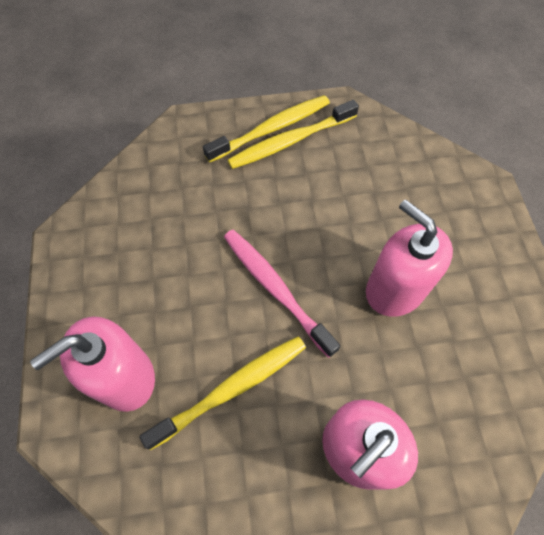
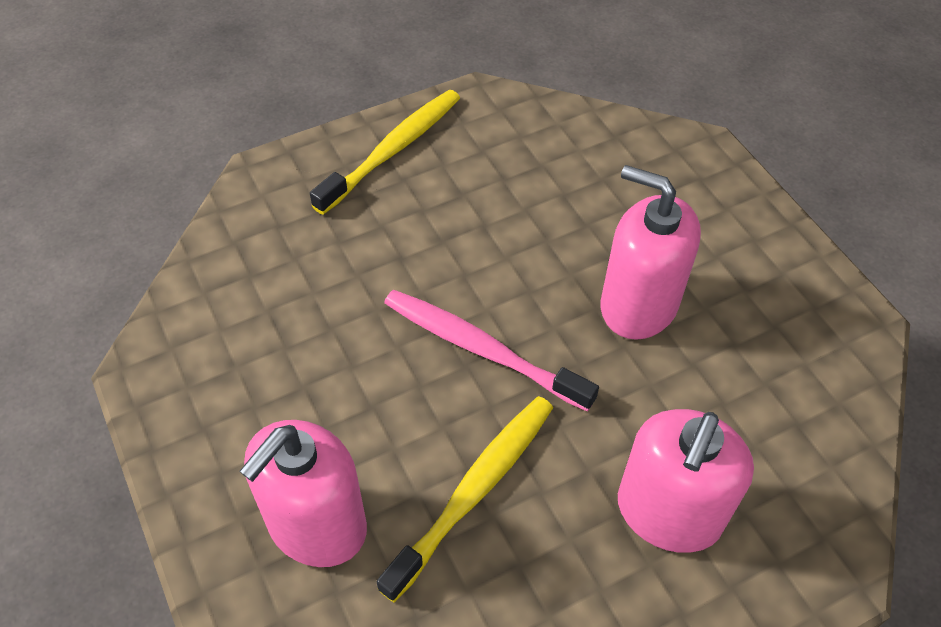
camera: 20 degrees left, 10 degrees down
(290, 141) = (425, 159): yellow toothbrush -> none

